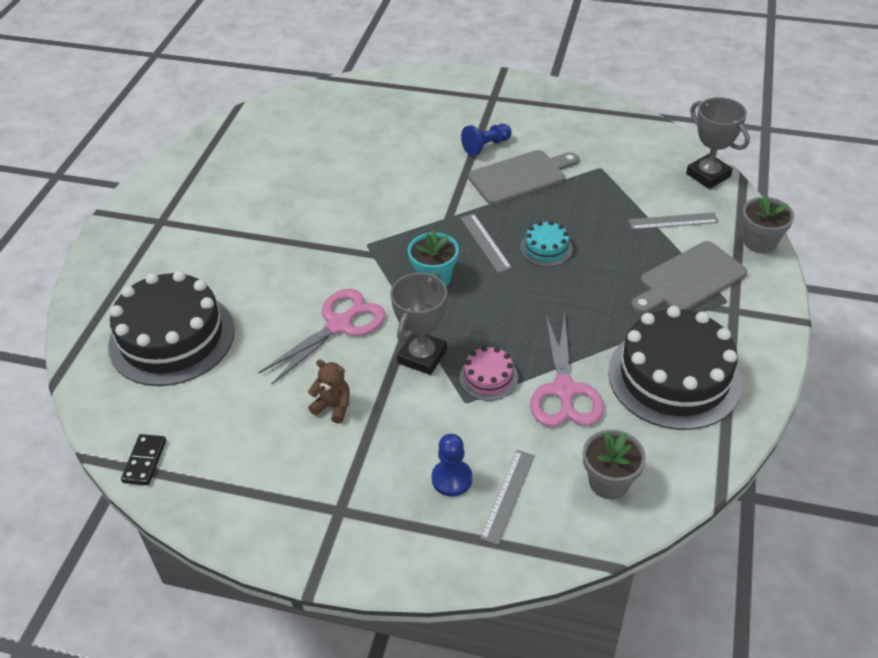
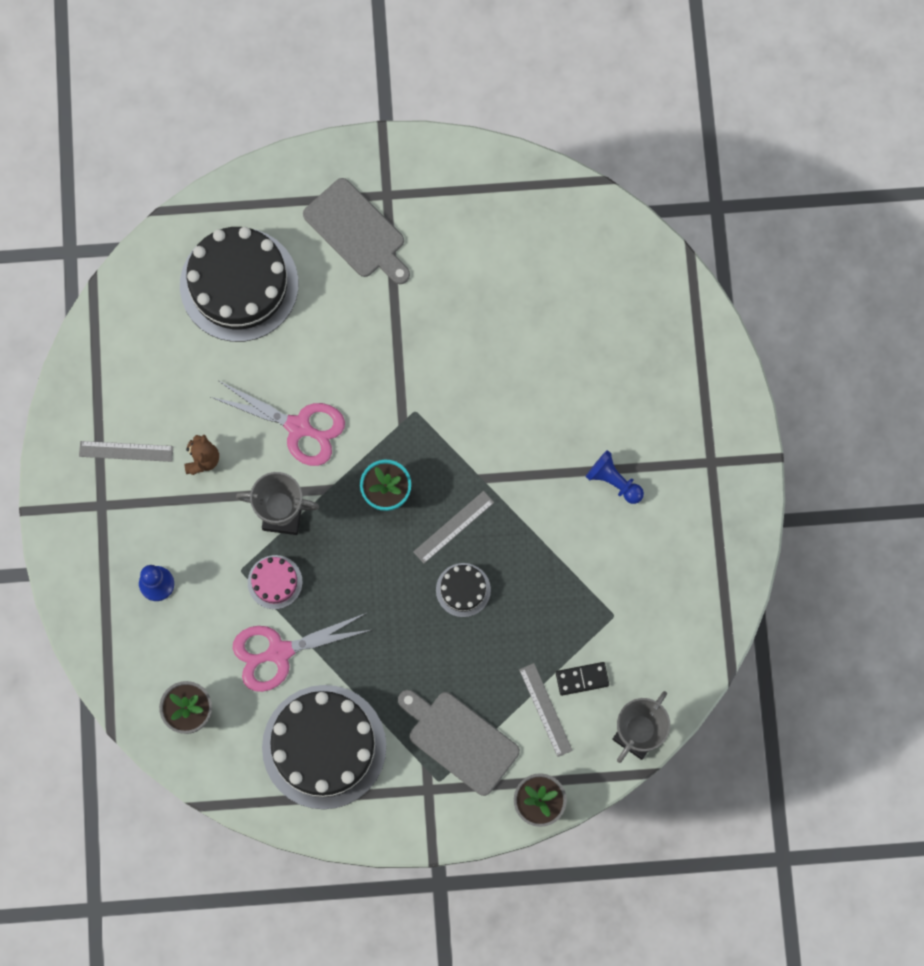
camera: 70 degrees right, 30 degrees up
(145, 461) = (103, 330): black domino -> black domino (582, 679)
(507, 496) = (153, 633): grey ruler -> grey ruler (126, 451)
(520, 176) = (571, 533): grey cutting board -> grey cutting board (357, 231)
(546, 248) = (463, 590): turquoise cake -> black cake

